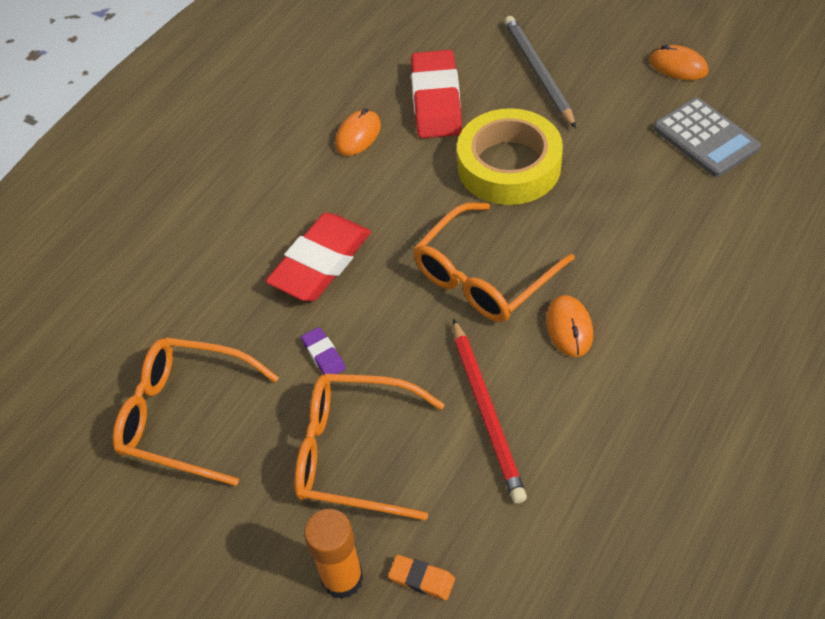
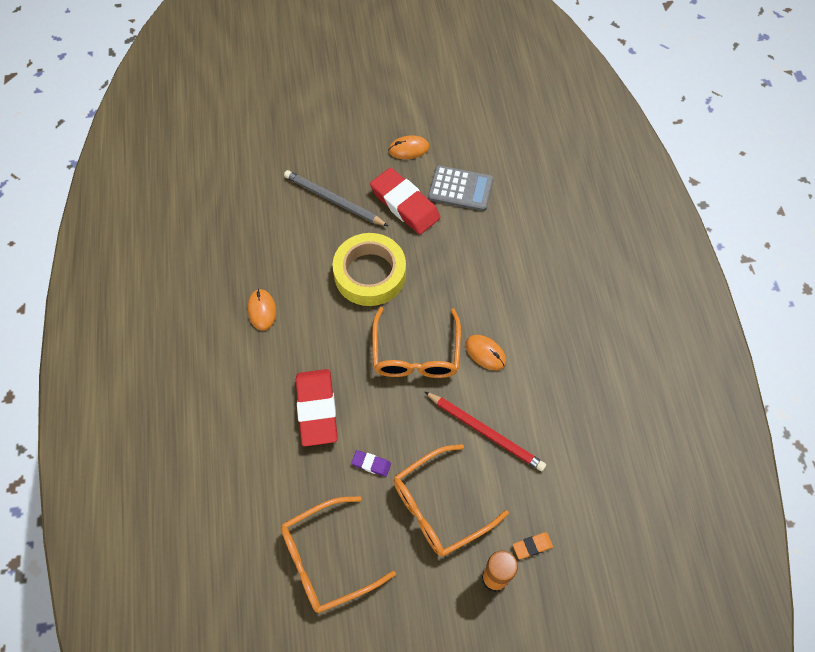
camera: 45 degrees left, 10 degrees up
(436, 100) = (289, 256): red eraser -> red eraser (405, 204)

